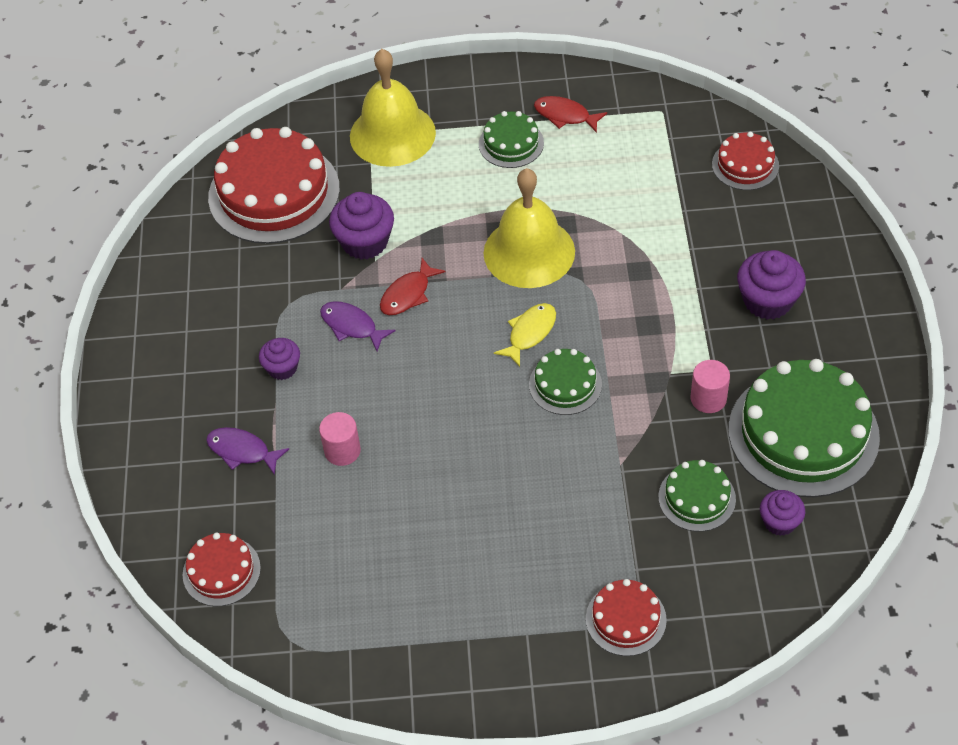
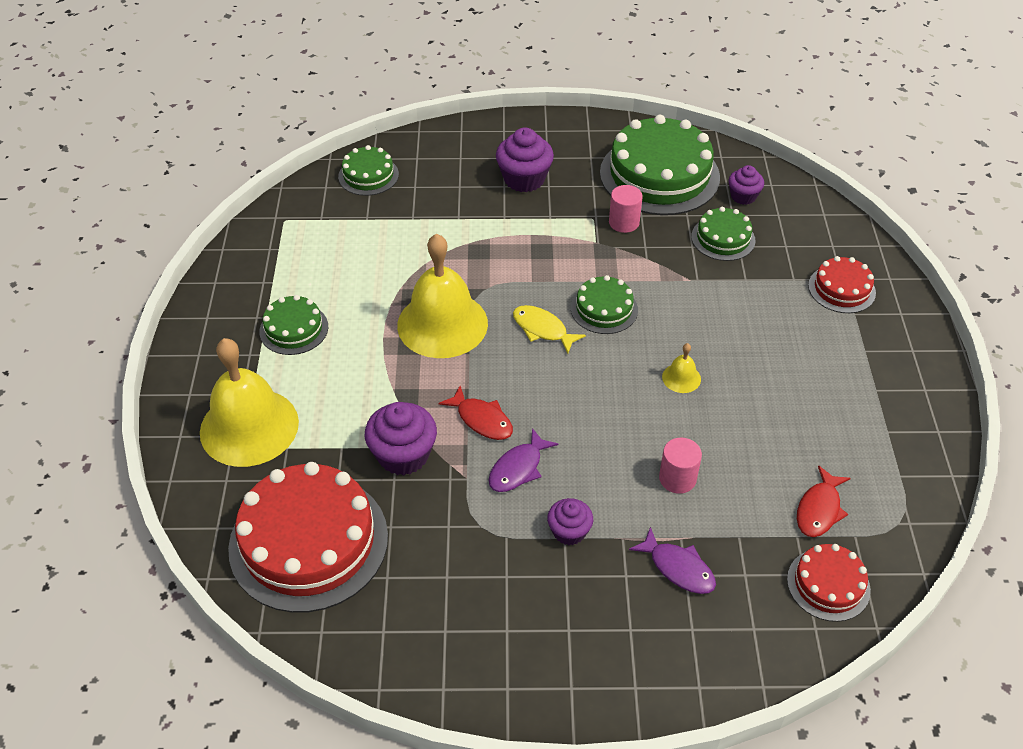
camera: 90 degrees left, 5 degrees down
(242, 451) = (678, 568): purple fish -> purple fish turned 75 degrees counterclockwise
(472, 454) = (681, 378): none -> yellow bell
(565, 115) = (268, 286): red fish -> red fish (819, 509)
(745, 165) = (368, 175): red cake -> green cake

